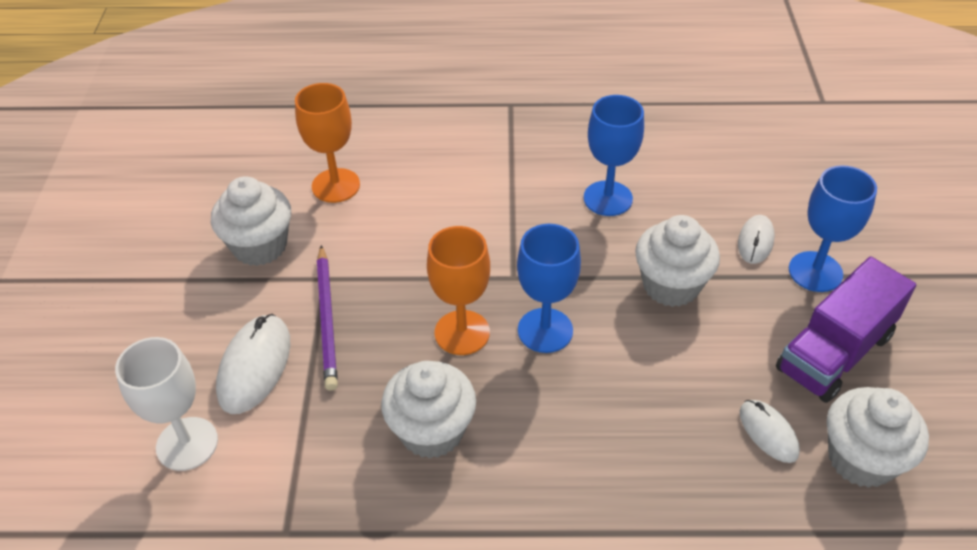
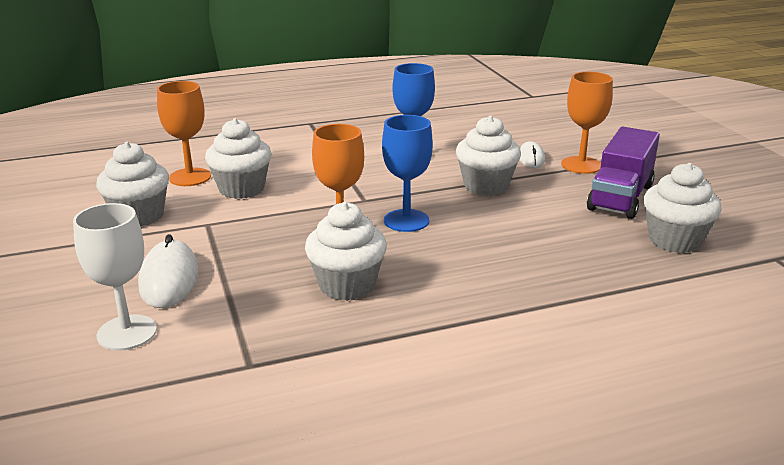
camera: 20 degrees left, 20 degrees down
(327, 319) = (221, 244): purple pencil -> none
(383, 222) = (241, 189): none -> white cupcake
(768, 432) = (603, 240): white mouse -> none
(815, 272) = (581, 165): blue goblet -> orange goblet

